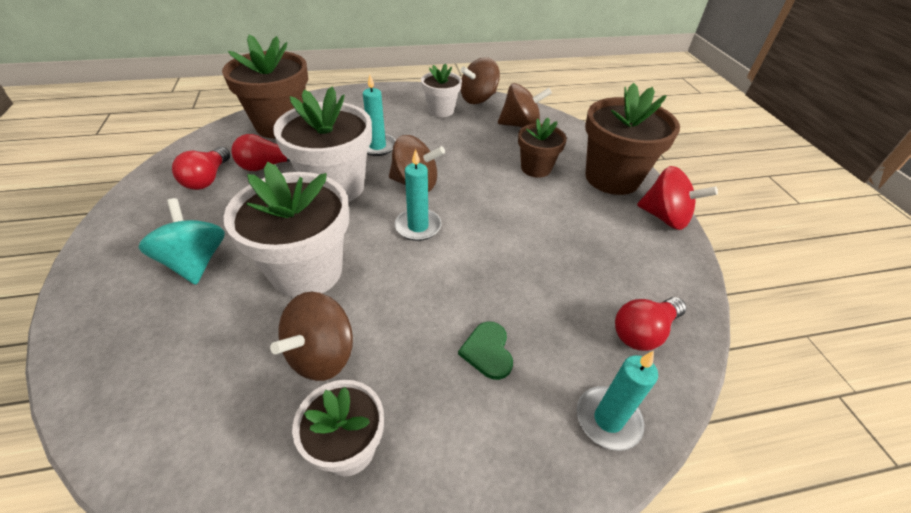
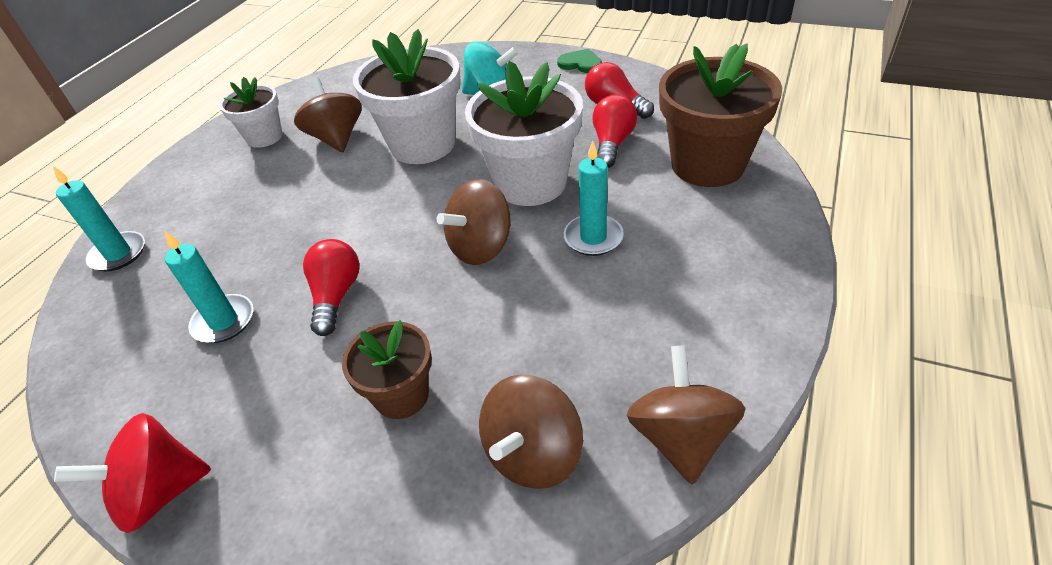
camera: 130 degrees right, 0 degrees up
(418, 226) = (408, 224): turquoise candle -> turquoise candle (223, 321)
(441, 110) = (662, 351): white flower pot -> none
(487, 351) = (238, 216): green heart -> green heart (580, 63)
(612, 178) = (286, 493): brown flower pot -> none
(643, 332) = (119, 326): red light bulb -> red light bulb (336, 296)

